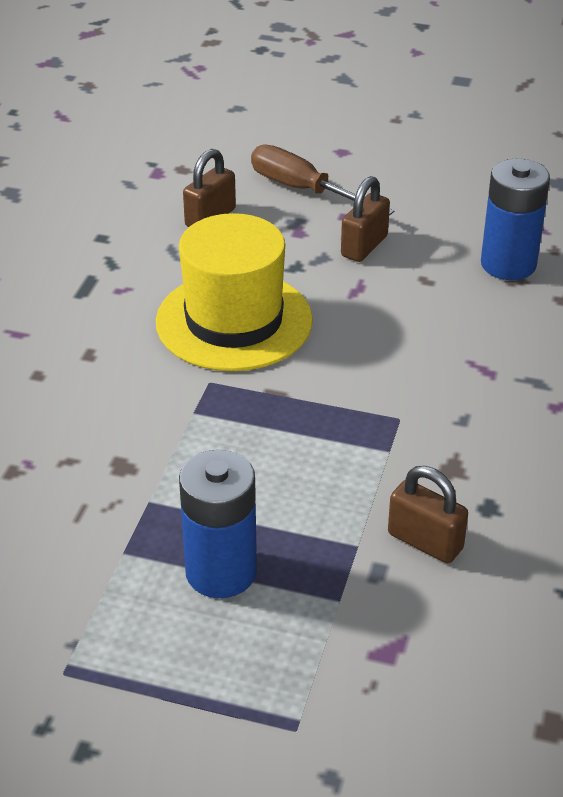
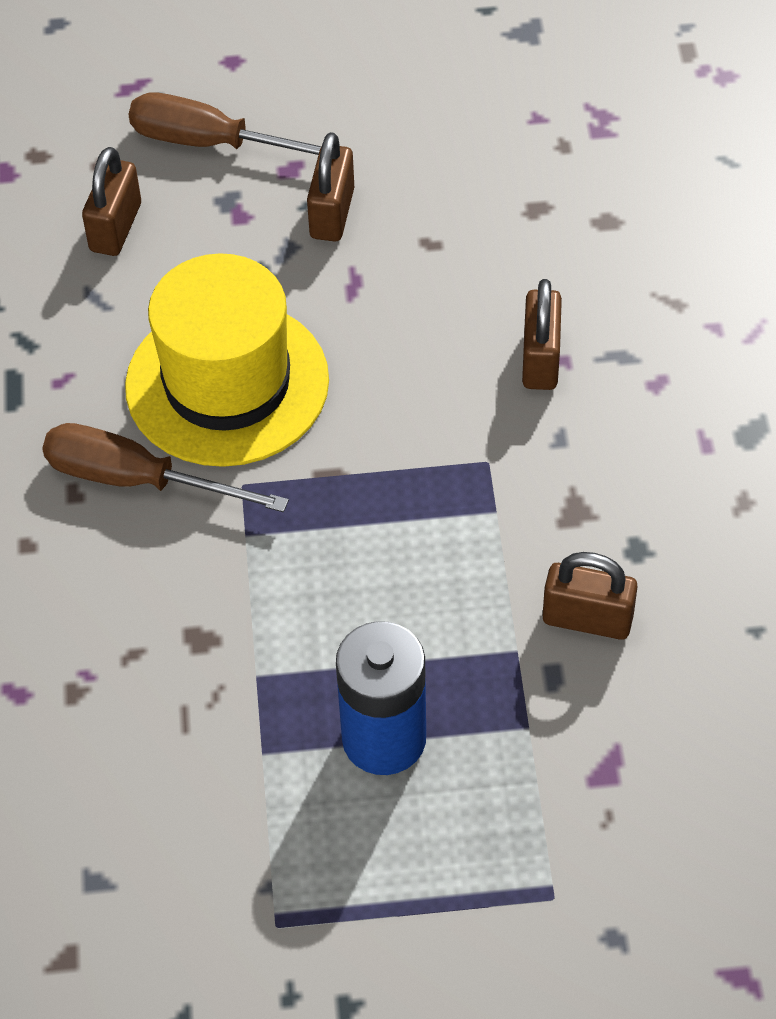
camera: 20 degrees left, 15 degrees up
(137, 359) = (137, 480): none -> brown screwdriver
(473, 367) = (540, 359): none -> brown padlock
(508, 264) = (518, 187): blue battery -> none

